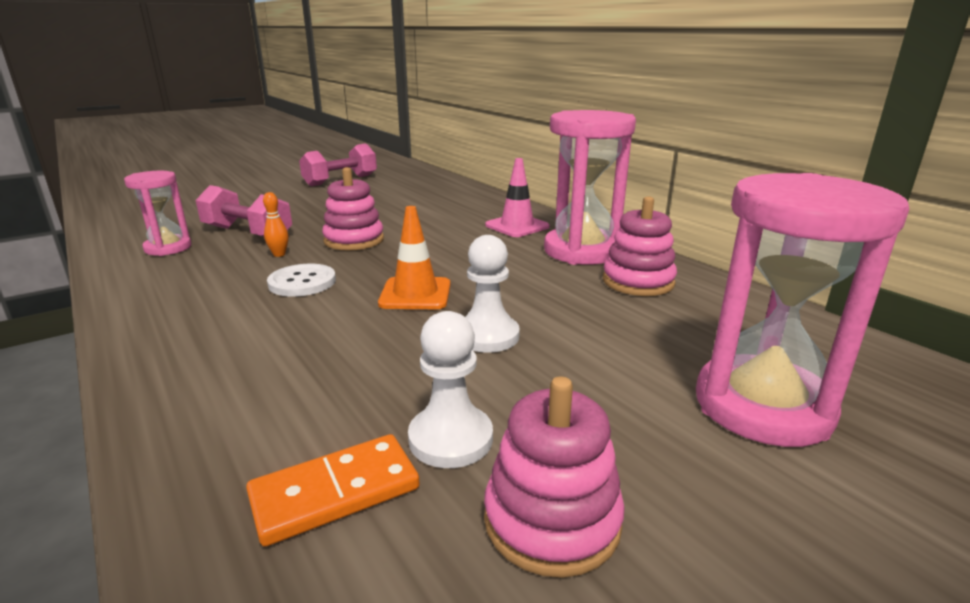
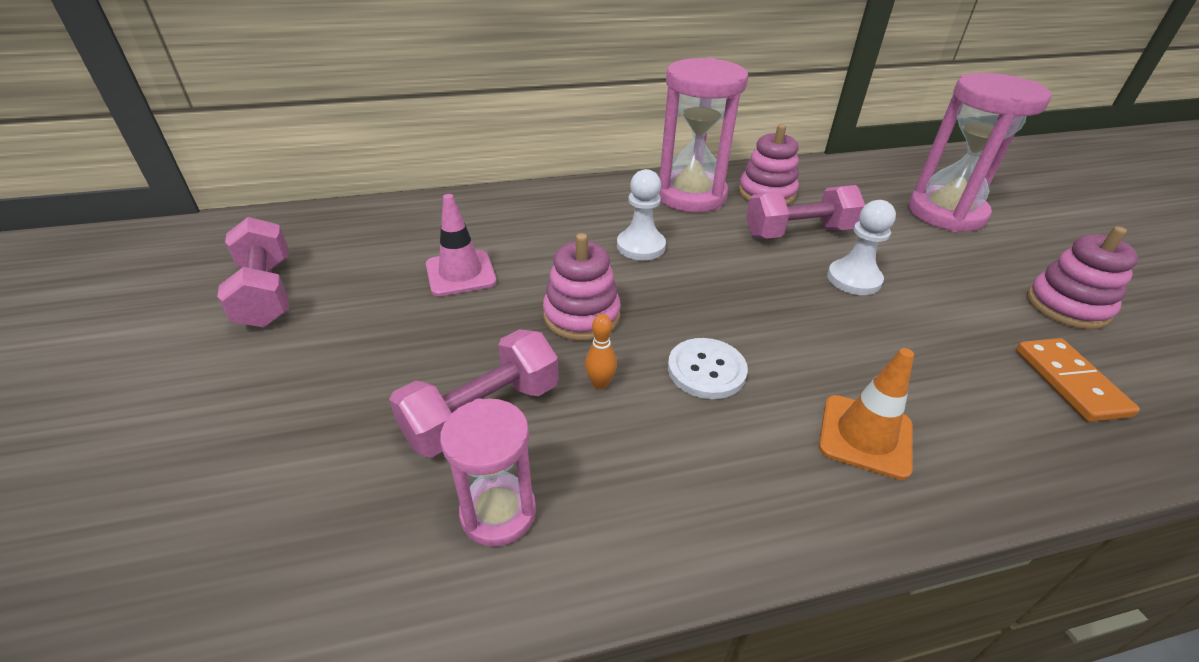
camera: 70 degrees left, 15 degrees up
(415, 294) = (762, 299): orange traffic cone -> orange traffic cone (865, 436)
(450, 439) = (1000, 324): white pawn -> white pawn (641, 246)
(517, 226) = (603, 207): pink traffic cone -> pink traffic cone (460, 273)
(563, 303) = (798, 233): none -> pink dumbbell

